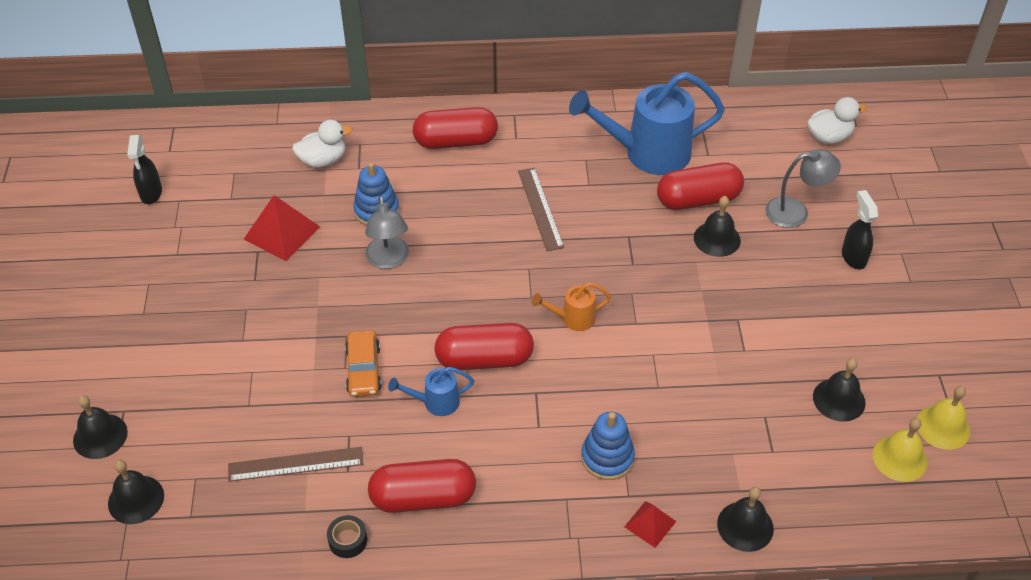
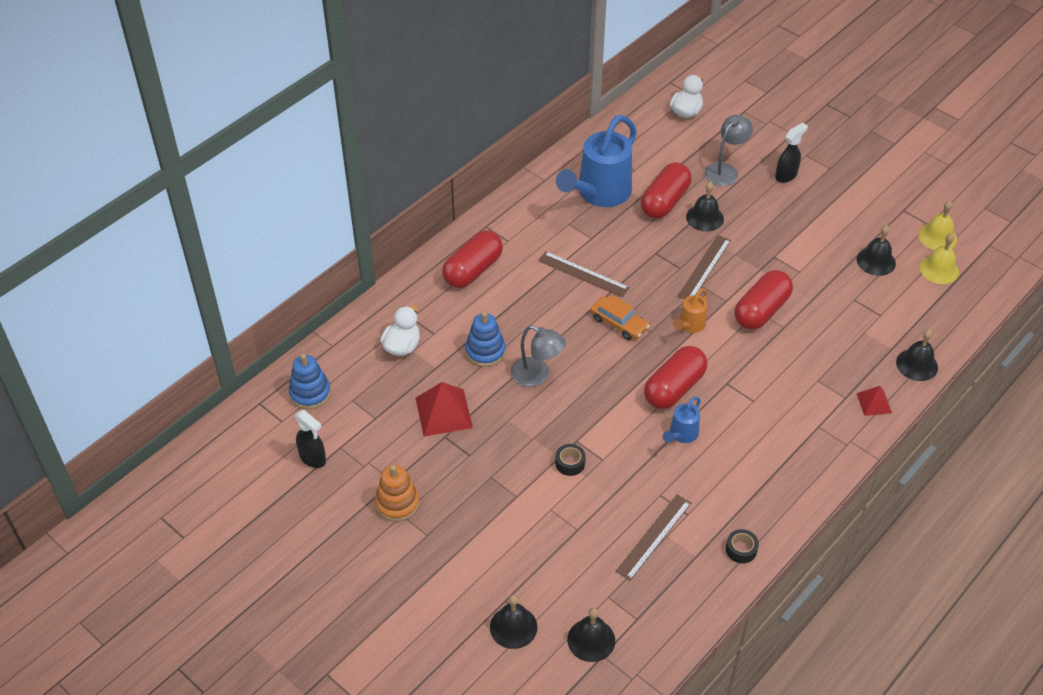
camera: 45 degrees left, 0 degrees up
(157, 273) = (397, 503): none -> orange stacking toy
(316, 349) = (570, 463): none -> black tape
(363, 369) = (615, 451): orange car -> orange car (619, 323)
(423, 498) = (747, 491): red capsule -> red capsule (761, 311)
(607, 457) = (809, 387): blue stacking toy -> blue stacking toy (310, 393)
(655, 281) = (704, 268): none -> brown ruler
(853, 257) = (786, 175): black spray bottle -> black spray bottle turned 105 degrees clockwise

